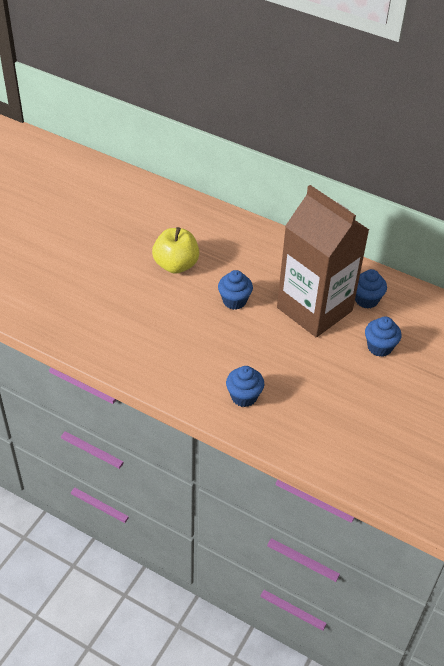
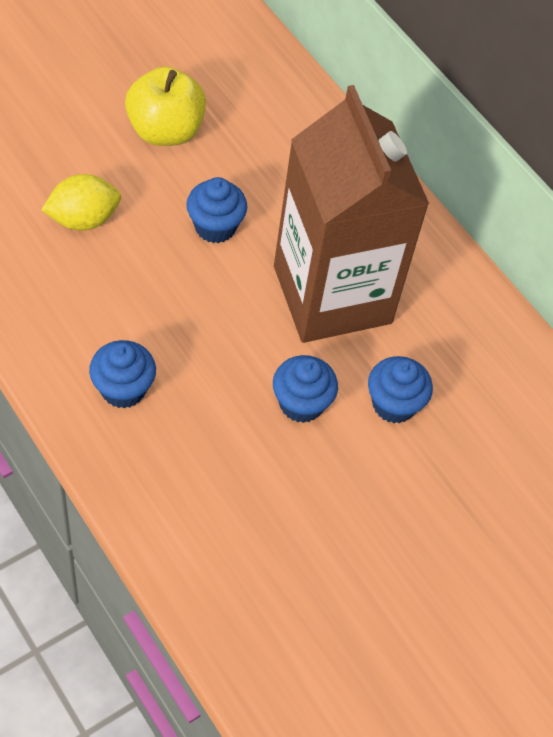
camera: 20 degrees right, 10 degrees up
(164, 324) = (83, 219): none -> yellow lemon
(366, 300) = (427, 315): blue cupcake -> blue cupcake (301, 403)

